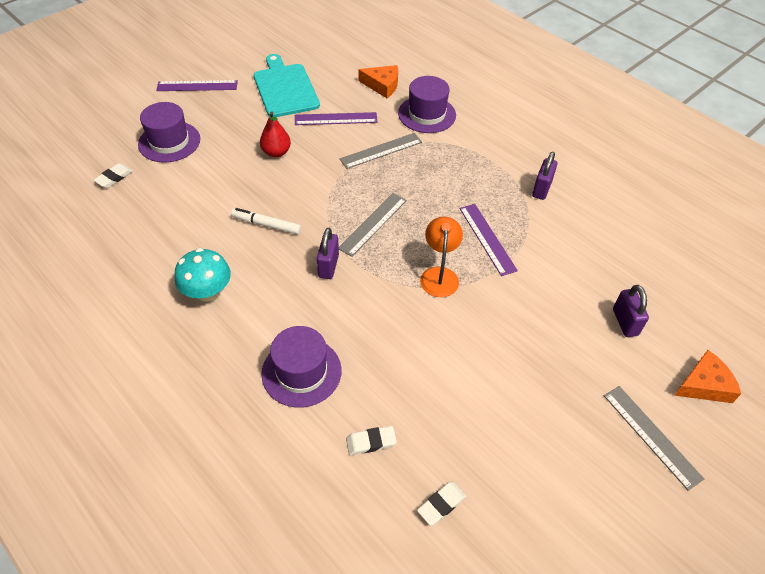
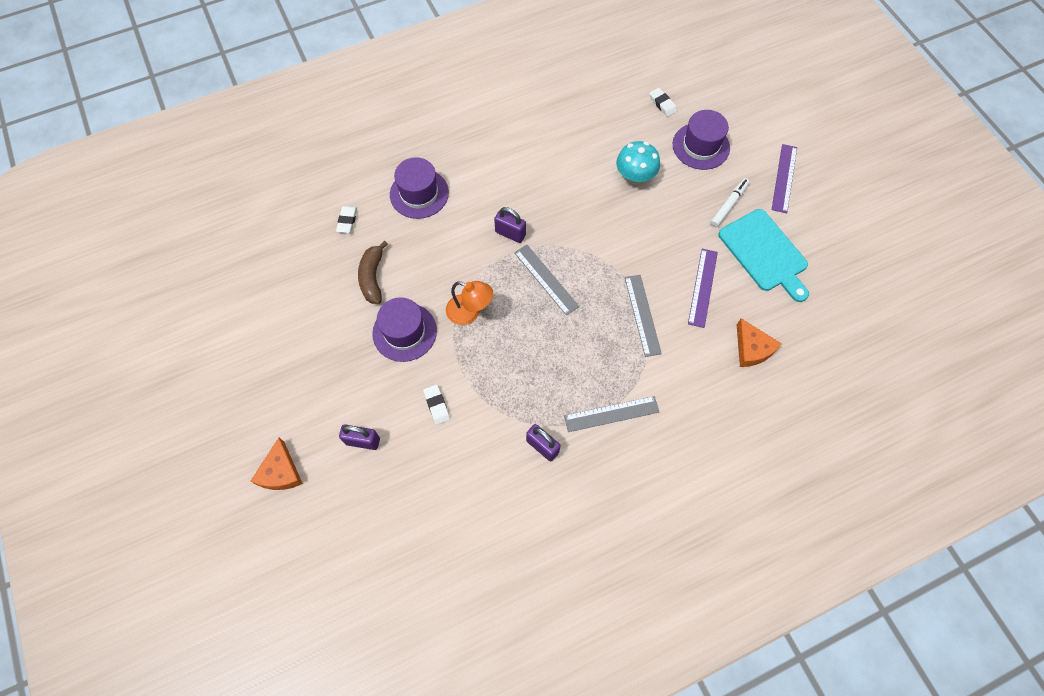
camera: 110 degrees right, 15 degrees up
(207, 292) = (514, 150): turquoise mushroom -> turquoise mushroom (635, 176)
(266, 224) = (572, 200): white marker -> white marker (729, 205)
(276, 152) = (663, 225): red pear -> none
(285, 88) = (764, 253): turquoise cutting board -> turquoise cutting board turned 60 degrees clockwise
(382, 85) = (752, 348): orange cheese -> orange cheese turned 60 degrees counterclockwise
(427, 114) = (690, 377): purple hat -> purple hat (404, 332)
(439, 381) = (373, 277): none -> brown banana
(441, 504) = (286, 247): white eraser -> white eraser (437, 405)
(487, 239) = (496, 367): purple ruler -> none
(651, 436) = (263, 404): grey ruler -> grey ruler (611, 414)

